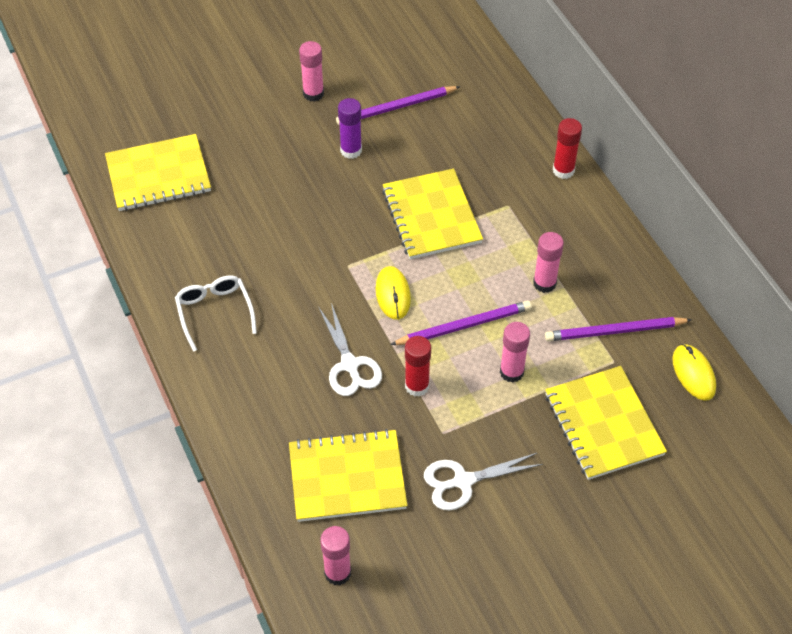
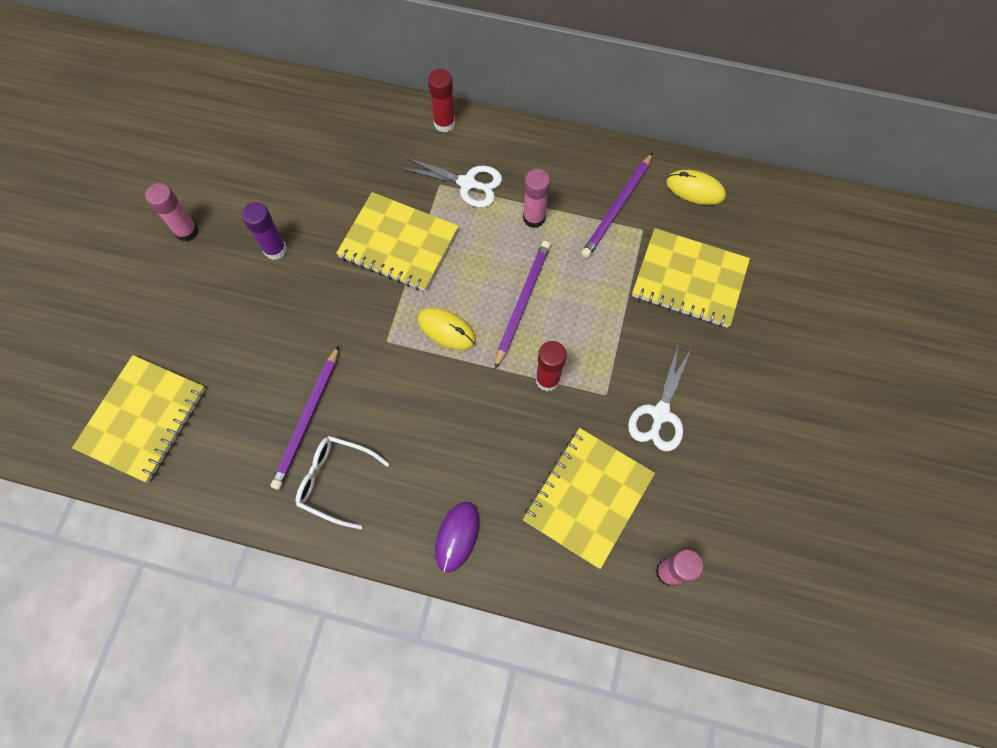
camera: 50 degrees left, 15 degrees up
(240, 414) = (457, 536): none -> purple mouse
(350, 365) = (485, 414): white scissors -> white scissors (468, 183)
(396, 107) = (267, 184): purple pencil -> purple pencil (308, 419)
(511, 372) = (592, 303): pink glue stick -> none

